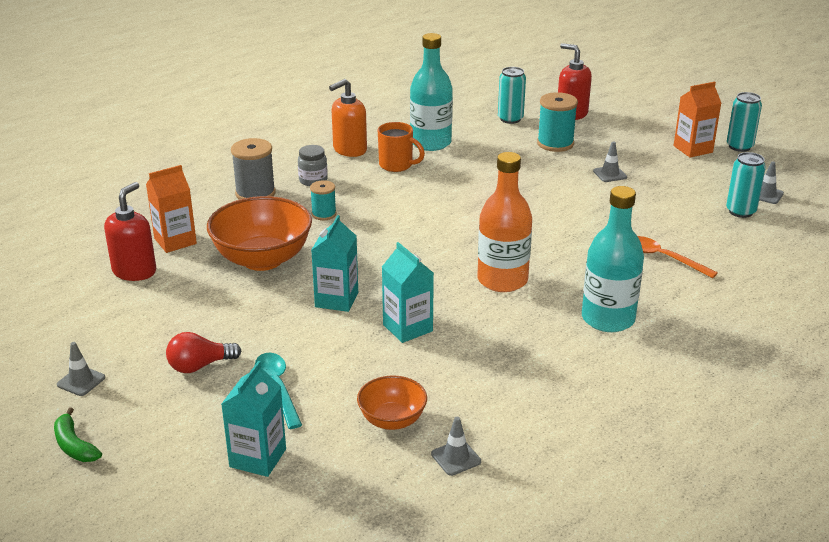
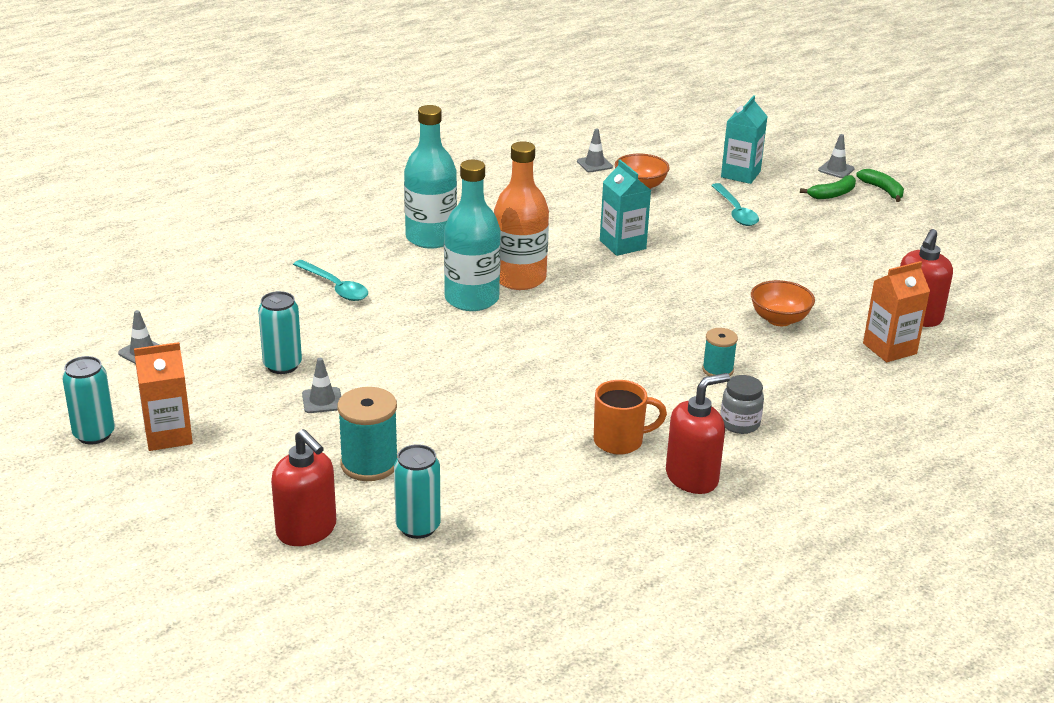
camera: 175 degrees left, 0 degrees up
(81, 381) = (906, 228): grey traffic cone -> grey traffic cone (836, 169)
(146, 430) = (832, 194): none -> green banana
(200, 366) = (808, 231): red light bulb -> none
(255, 193) = (815, 409): grey spool -> none
(262, 259) = (779, 319): orange bowl -> orange bowl, size x0.55
(336, 299) = (692, 273): turquoise carton -> none
(349, 150) = (692, 478): orange soap dispenser -> red soap dispenser
(397, 165) = (620, 441): orange mug -> orange mug turned 135 degrees clockwise
(430, 143) = (564, 482): turquoise bottle -> turquoise bottle (471, 299)
(663, 258) = (335, 287): orange spoon -> turquoise spoon
(740, 211) = (198, 333): turquoise can -> turquoise can (282, 365)

